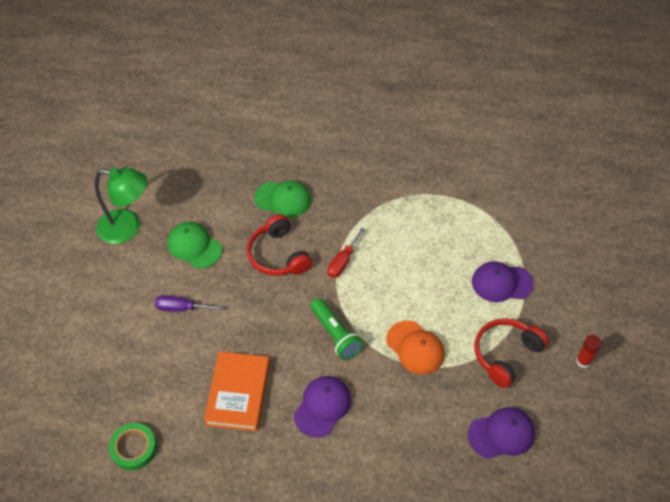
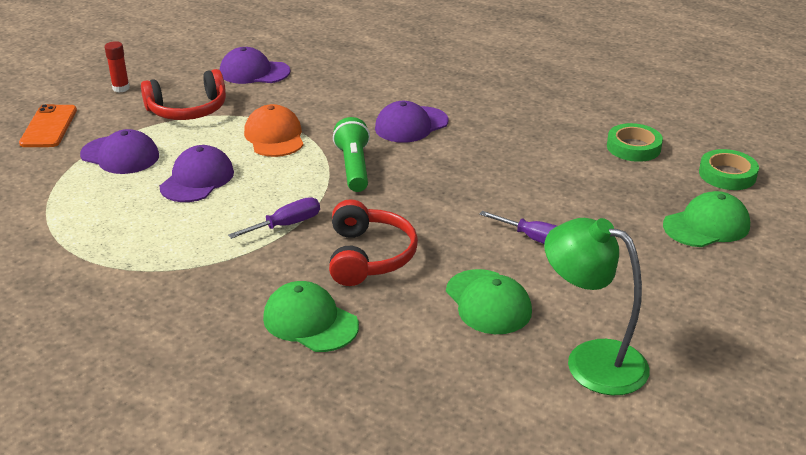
camera: 155 degrees left, 20 degrees down
(55, 438) = (727, 175): none -> green tape
(69, 367) = (706, 225): none -> green cap
(238, 393) = (498, 154): orange book -> none
(343, 262) = (286, 225): red screwdriver -> purple screwdriver
(430, 280) = (197, 179): none -> purple cap
(581, 293) = (49, 127): none -> orange phone

